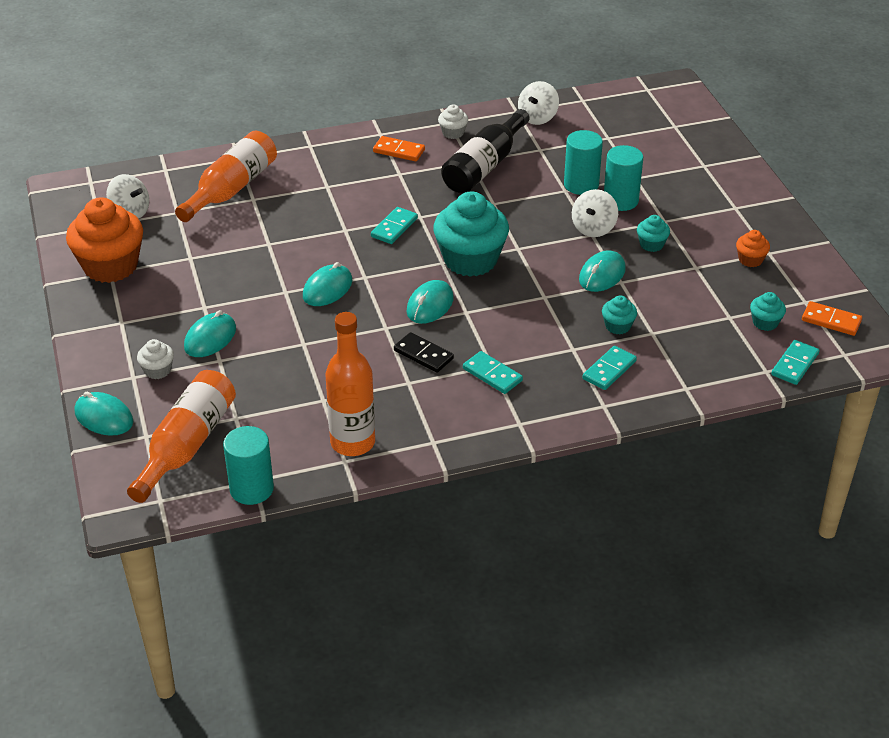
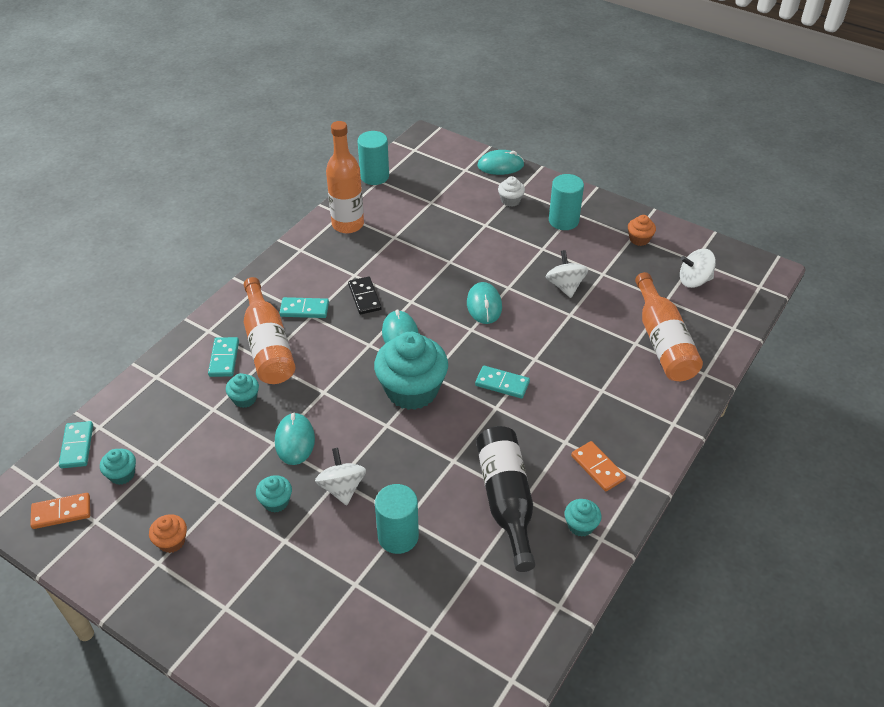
camera: 140 degrees right, 5 degrees up
(110, 266) = (639, 239): orange cupcake -> orange cupcake, size x0.45
(186, 445) = (437, 176): orange bottle -> orange bottle (268, 345)
(210, 338) = (509, 233): turquoise mouse -> none
(394, 227) = (502, 383): turquoise domino -> turquoise domino turned 60 degrees counterclockwise
(399, 151) = (597, 468): orange domino -> orange domino turned 75 degrees clockwise
(423, 355) = (364, 297): black domino -> black domino turned 75 degrees clockwise
(453, 133) = (580, 525): white cupcake -> turquoise cupcake
(537, 117) = (528, 610): white spinning top -> white spinning top (565, 286)
(620, 201) = (344, 540): turquoise cylinder -> turquoise cylinder (563, 221)

